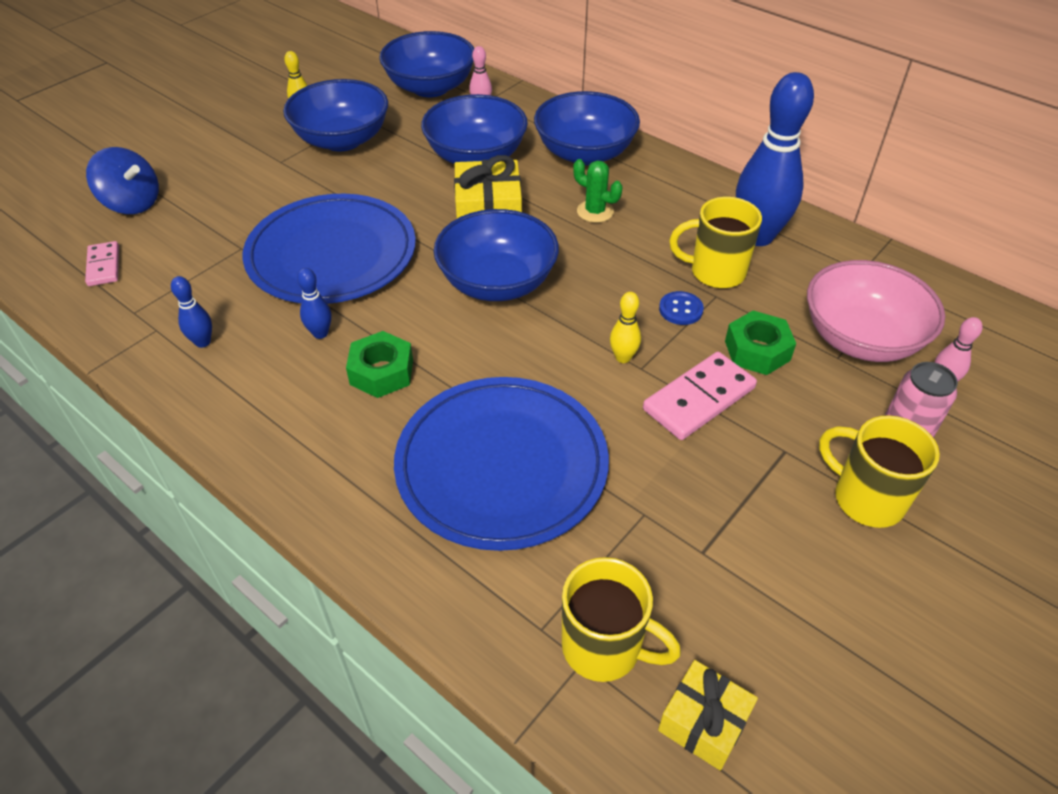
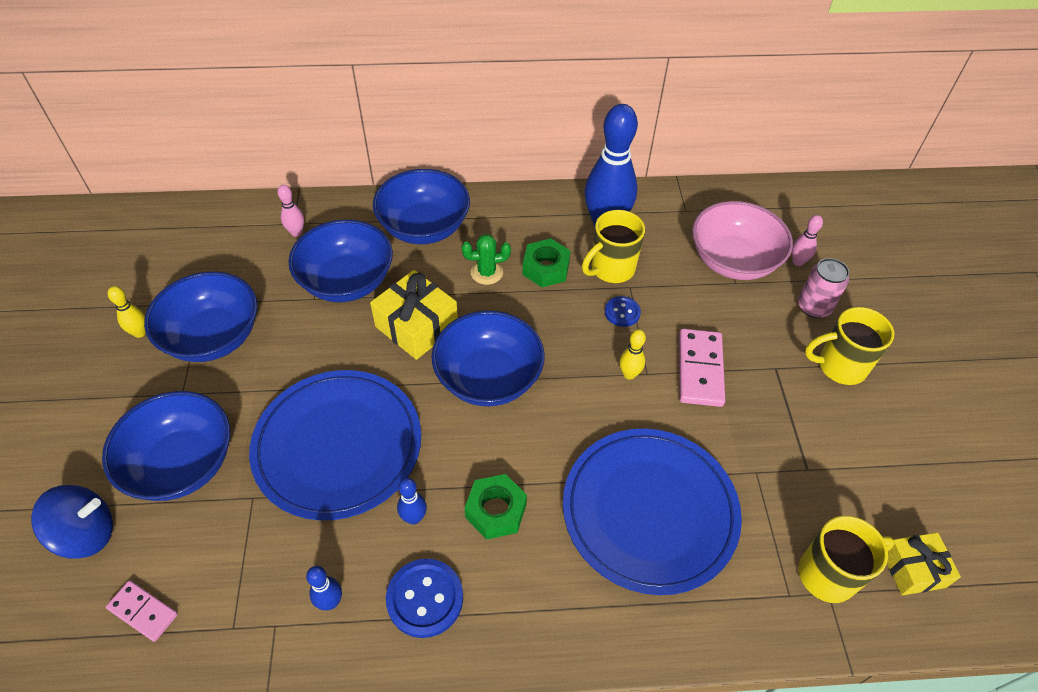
camera: 45 degrees left, 5 degrees up
(259, 388) = (425, 598): none -> blue button
(430, 87) = (230, 239): blue bowl -> blue bowl (182, 464)
(757, 350) = (693, 310): green nut -> green nut (546, 268)

